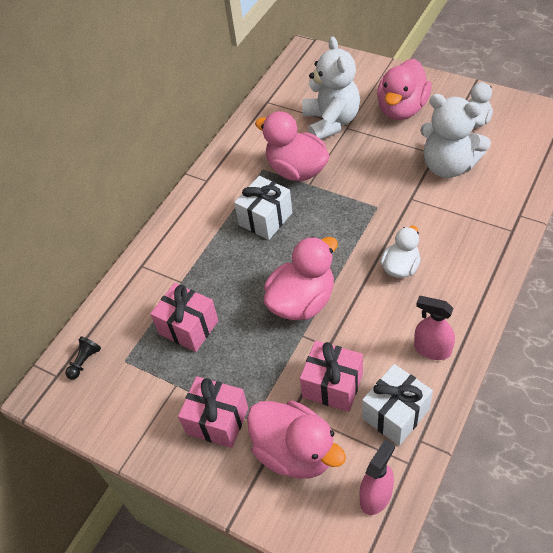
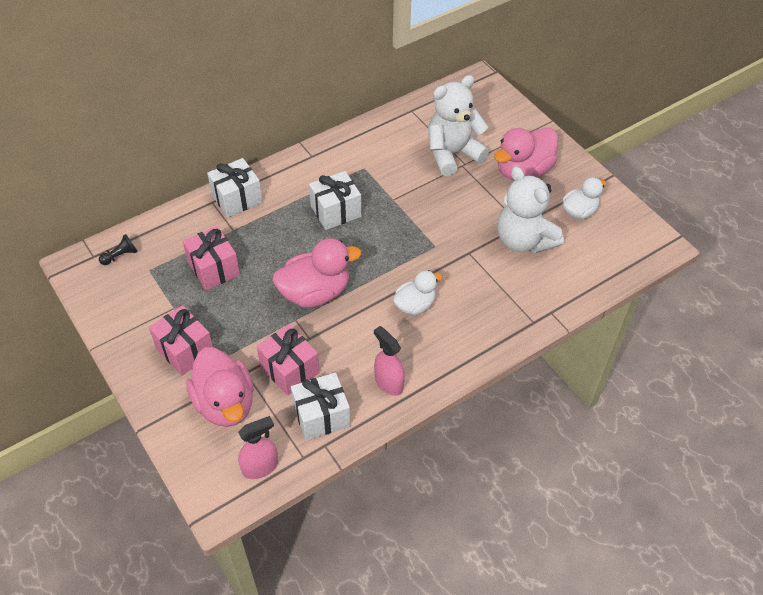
camera: 20 degrees right, 0 degrees up
(163, 251) = (237, 199): none -> white gift
(296, 170) = (391, 182): pink duck -> none
(331, 122) = (452, 154): white teddy bear -> white teddy bear turned 135 degrees counterclockwise

